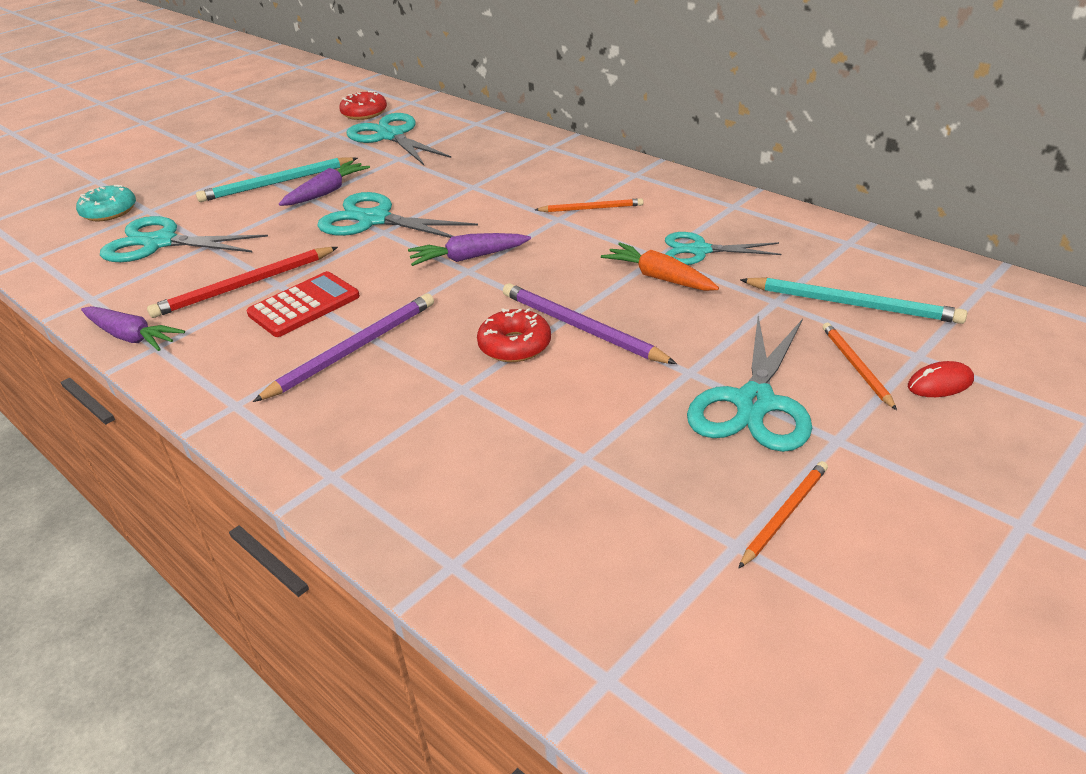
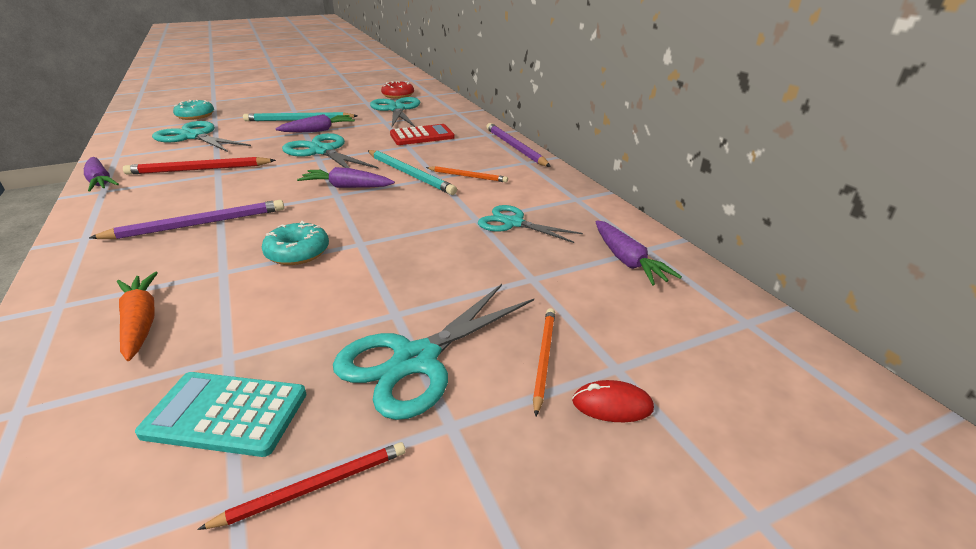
camera: 20 degrees right, 5 degrees down
(304, 305) = (212, 189): red calculator -> red calculator (422, 136)
(515, 345) = (297, 252): red donut -> turquoise donut
(581, 328) = (358, 254): purple pencil -> purple pencil (515, 147)
(646, 497) = (226, 414): none -> turquoise calculator
(659, 278) = (459, 234): orange carrot -> orange carrot (141, 322)
(784, 514) = (314, 487): orange pencil -> red pencil
(843, 259) = (627, 261): none -> purple carrot
(853, 304) = (598, 301): turquoise pencil -> turquoise pencil (410, 174)

